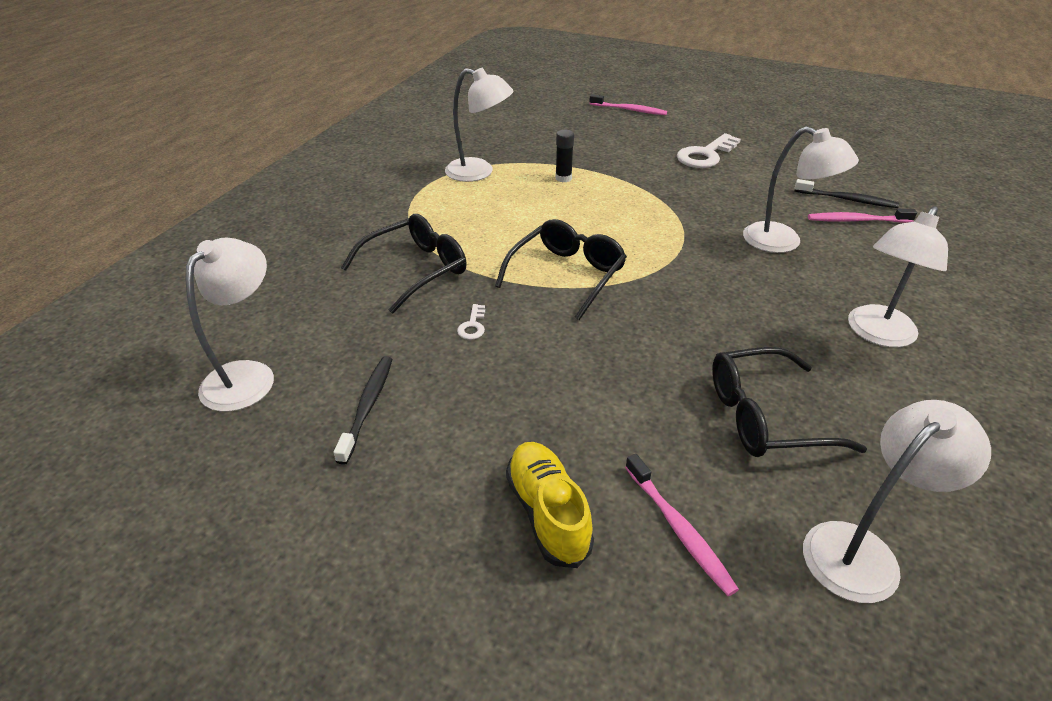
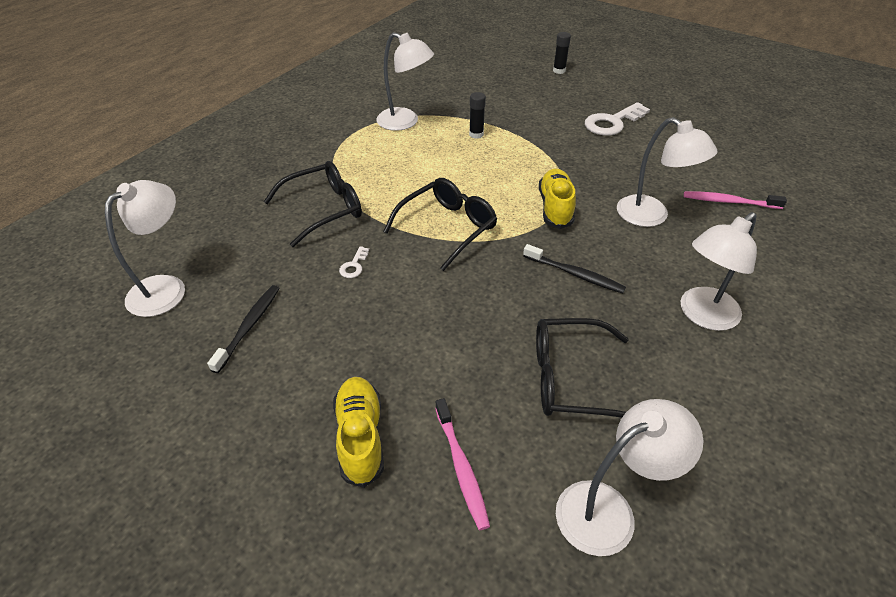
camera: 10 degrees right, 5 degrees up
(629, 110) = (559, 71): pink toothbrush -> black glue stick
(678, 243) = (555, 208): none -> yellow shoe
(847, 200) = (728, 180): black toothbrush -> black toothbrush (575, 274)

